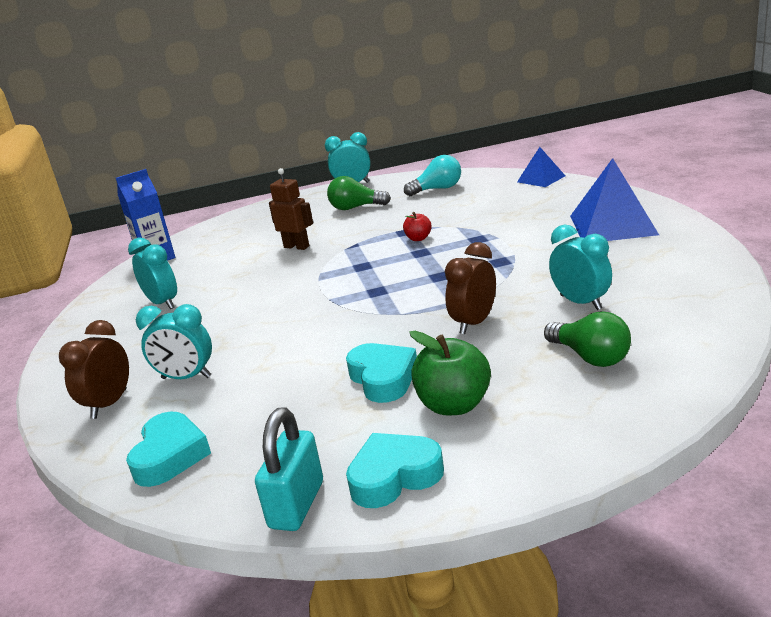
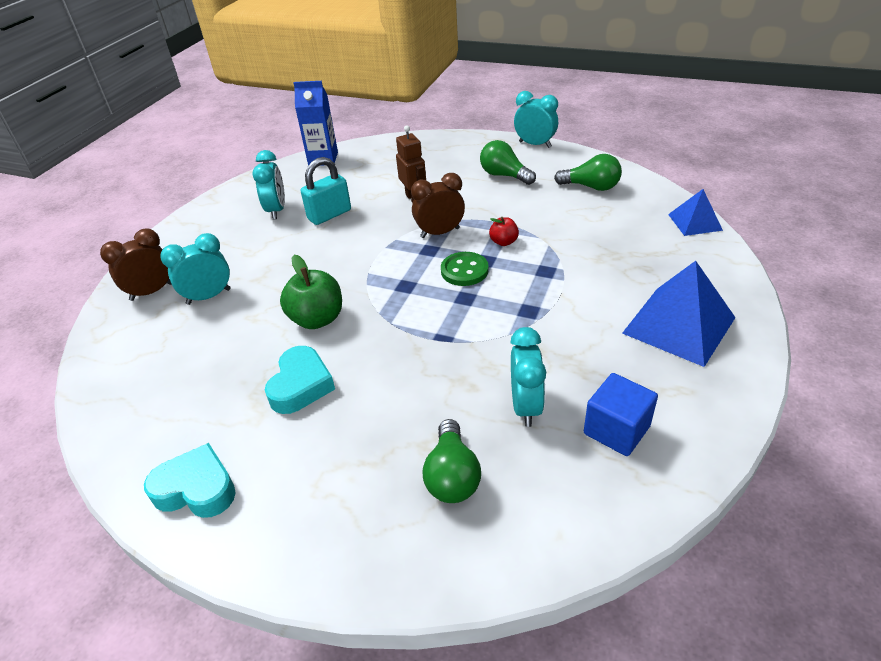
camera: 35 degrees right, 15 degrees up
(170, 456) = (126, 364): turquoise heart -> none
(186, 378) = (209, 296): turquoise clock -> turquoise clock turned 105 degrees clockwise
(296, 504) = (128, 466): turquoise padlock -> turquoise padlock (329, 215)
(413, 264) = (464, 270): none -> green button
(437, 189) = (591, 187): turquoise light bulb -> green light bulb
(454, 405) = (307, 449): green apple -> green apple (317, 319)
(474, 323) = (423, 371): brown clock -> brown clock (440, 233)
(657, 284) = (616, 430): none -> blue cube

